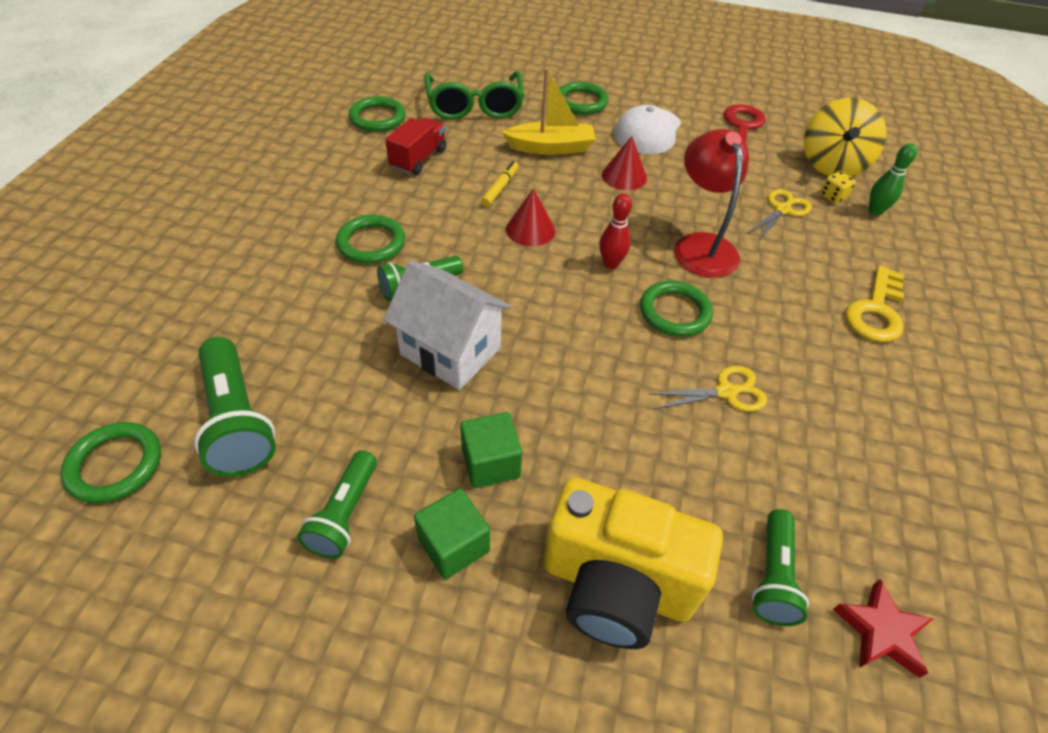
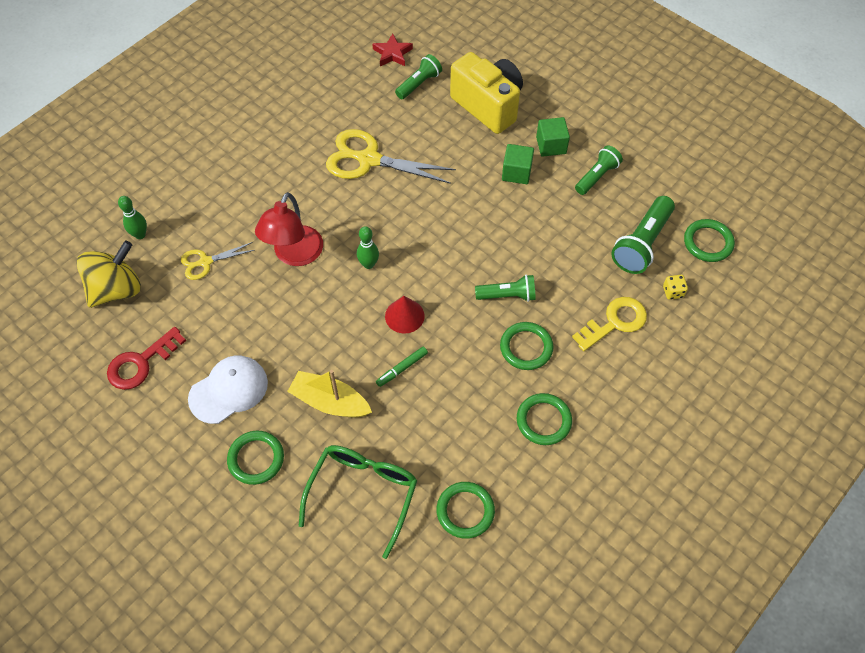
camera: 150 degrees left, 10 degrees up
(237, 420) = (642, 244): green flashlight -> green flashlight turned 150 degrees counterclockwise
(418, 159) = (452, 432): red truck -> none
(450, 351) = (508, 241): white house -> none
(500, 188) = (402, 368): yellow marker -> green marker
(611, 264) = (368, 264): red bowling pin -> green bowling pin
(624, 176) = (294, 343): red cone -> none
(674, 312) = (356, 214): green ring -> green ring (543, 420)
(726, 392) = (368, 159): yellow scissors -> yellow scissors, size x1.85
(832, 196) = (154, 259): yellow dice -> yellow dice (673, 292)
(876, 311) = (233, 168): yellow key -> yellow key (615, 322)

